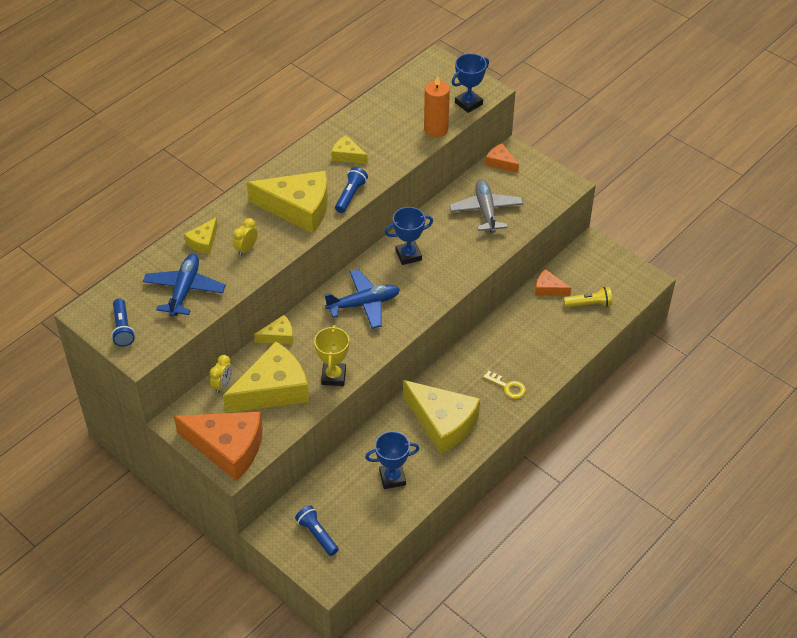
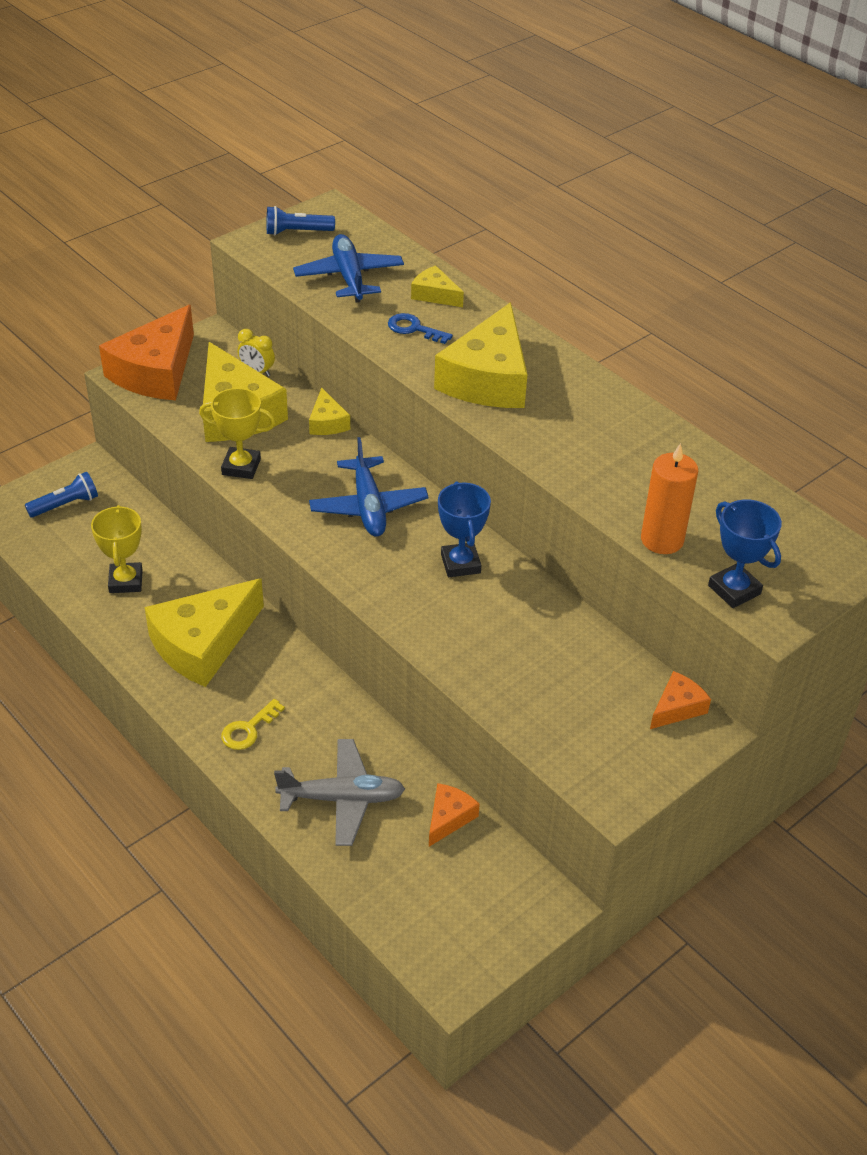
camera: 95 degrees right, 5 degrees down
(184, 290) = (349, 277): blue plane -> blue plane turned 120 degrees counterclockwise
(246, 249) = (413, 329): yellow clock -> blue key
(347, 155) = (600, 434): yellow cheese -> none
(350, 195) = (509, 431): blue flashlight -> none
(392, 478) = (126, 581): blue trophy -> yellow trophy
(486, 211) = (553, 670): grey plane -> grey plane (342, 799)
(589, 304) = (404, 872): yellow flashlight -> none

